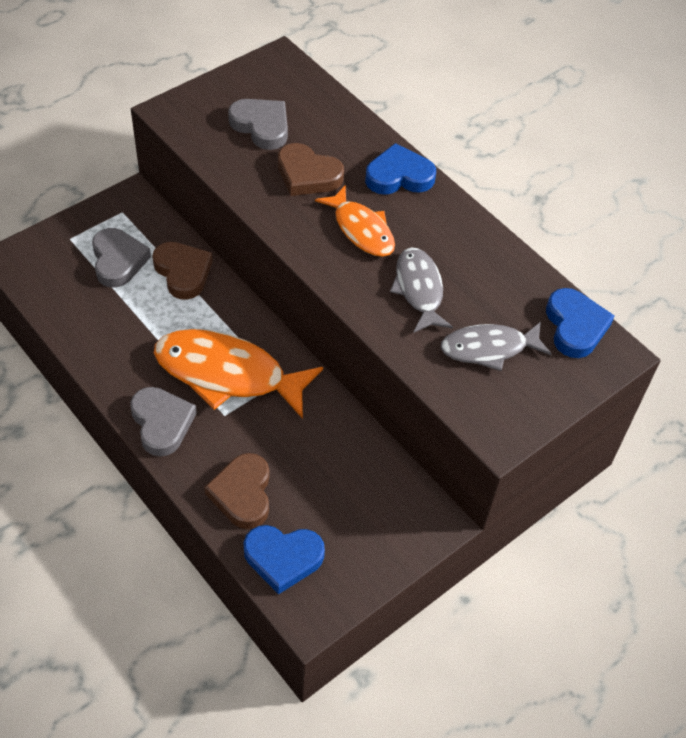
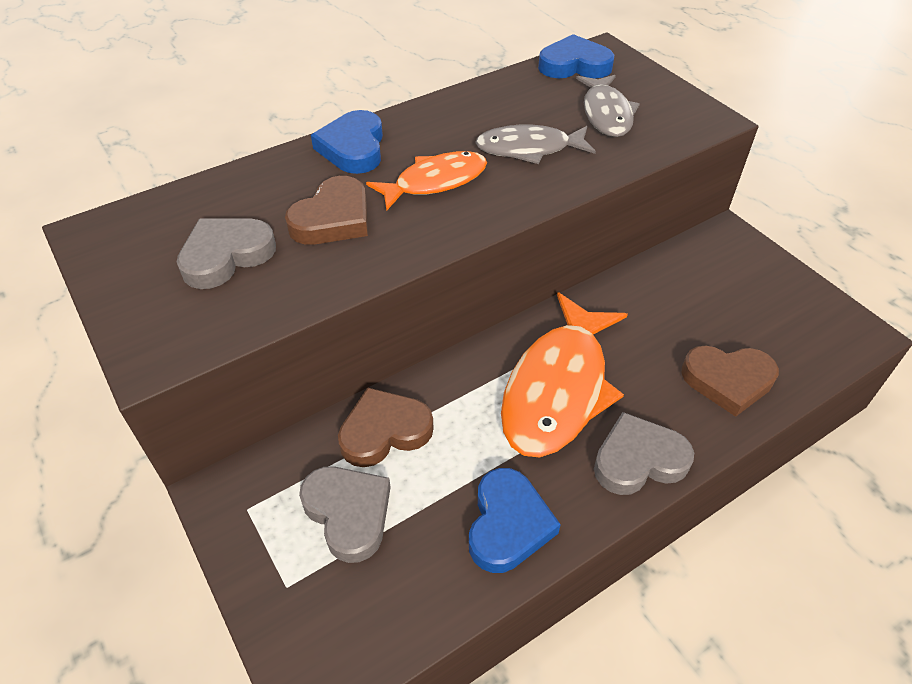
camera: 80 degrees left, 5 degrees down
(118, 261) = (348, 513): grey heart -> grey heart turned 60 degrees clockwise
(283, 558) = (801, 350): blue heart -> blue heart (508, 524)

